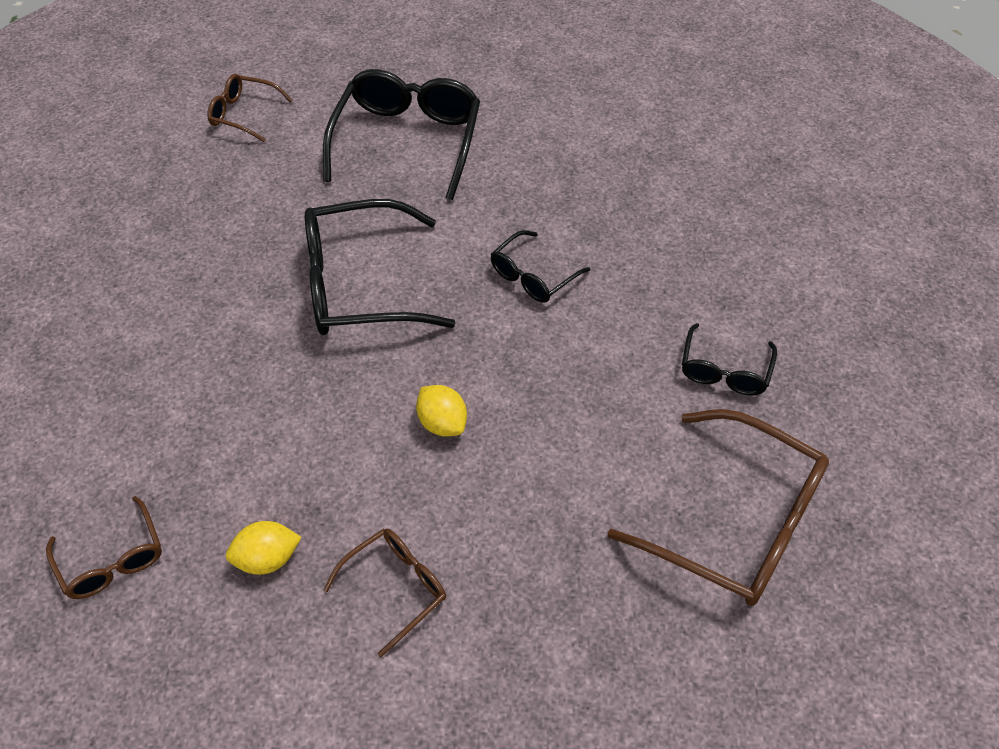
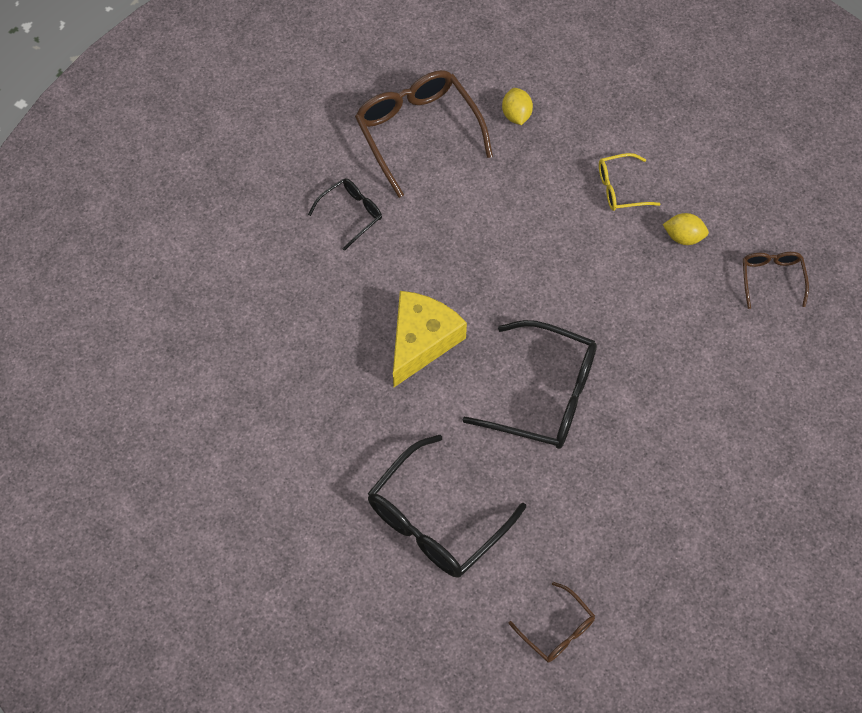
camera: 150 degrees left, 10 degrees up
(395, 588) = (620, 188): brown glasses -> yellow glasses
(442, 423) = (544, 266): yellow lemon -> yellow lemon (516, 115)
(533, 276) = (421, 341): black glasses -> yellow cheese

